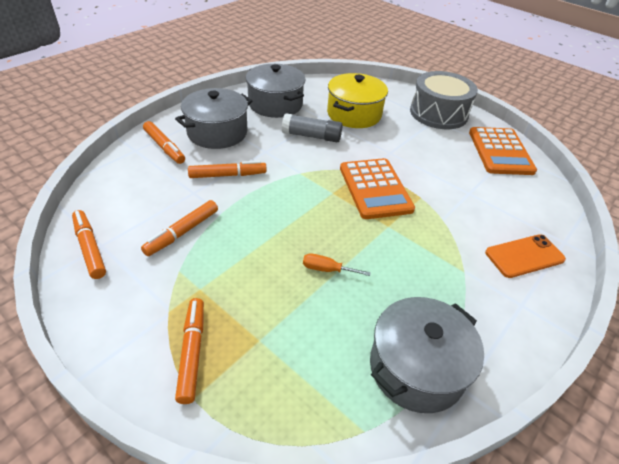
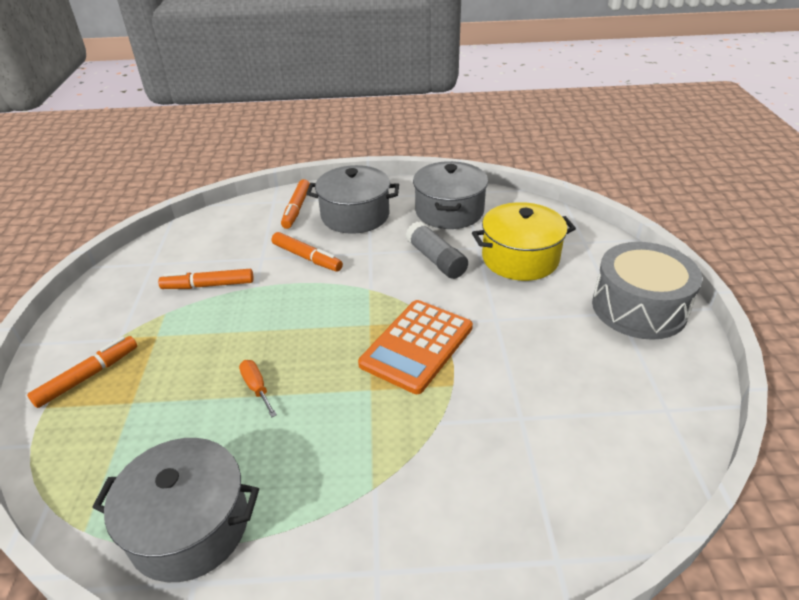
camera: 50 degrees right, 5 degrees down
(90, 248) = (144, 261): orange marker -> none
(500, 151) = (655, 399): orange calculator -> none
(524, 256) = (470, 531): orange phone -> none

